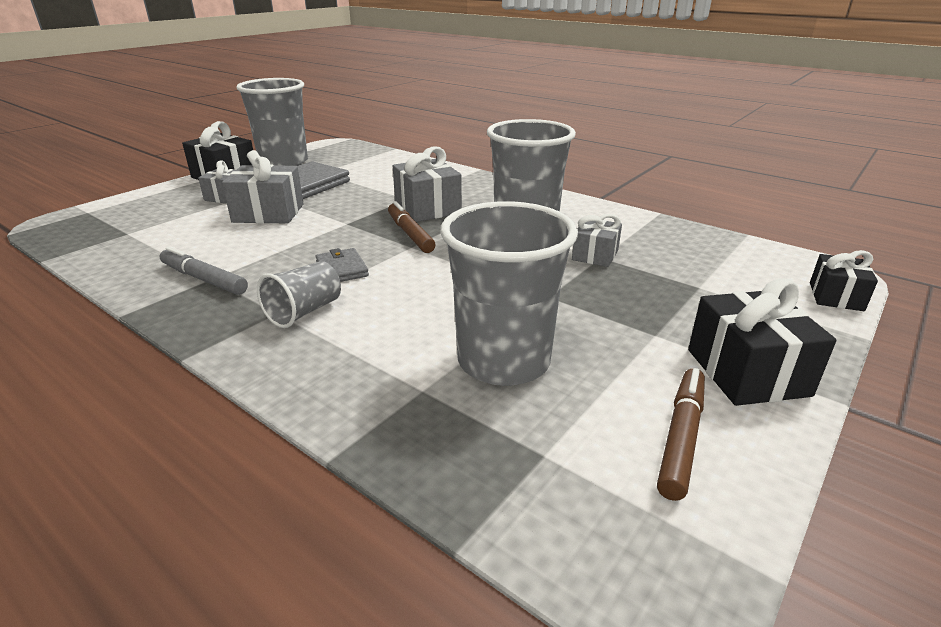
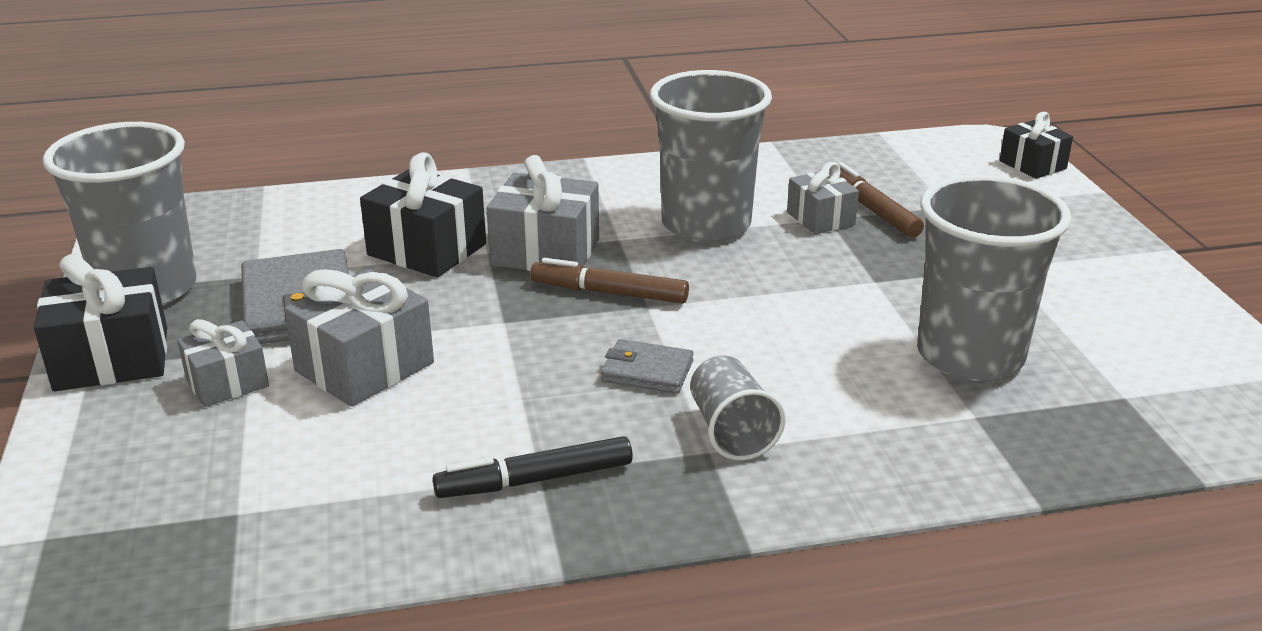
camera: 50 degrees left, 0 degrees up
(204, 279) = (535, 480): grey marker -> black marker
(681, 437) = (1154, 330): brown marker -> brown marker (872, 209)
(747, 372) = (1099, 260): black gift -> black gift (427, 250)

